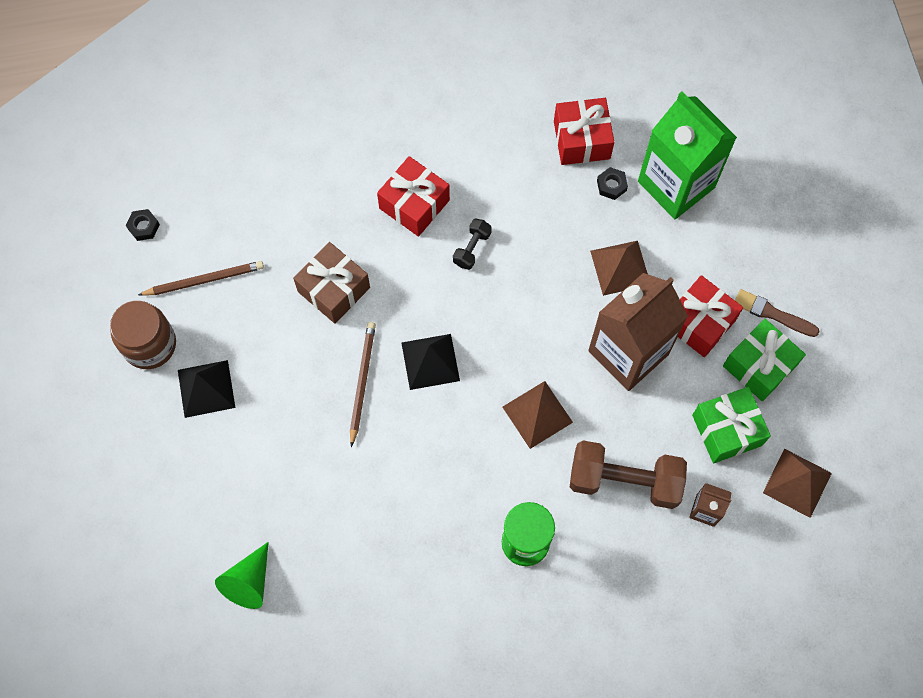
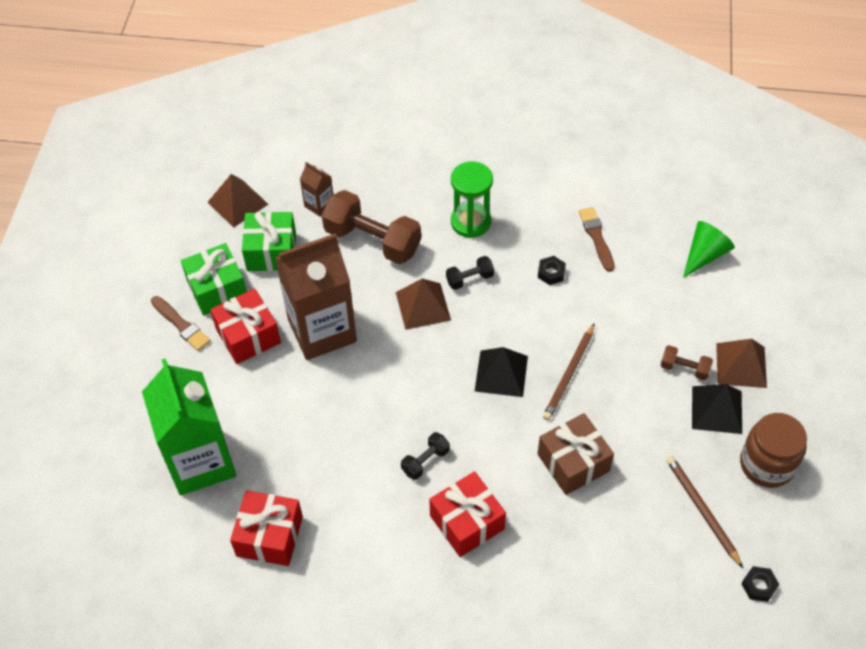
camera: 160 degrees left, 15 degrees down
(204, 280) = (702, 510): brown pencil -> brown pencil turned 60 degrees clockwise
(246, 425) = (684, 368): none -> brown dumbbell
(377, 567) = (596, 237): none -> brown brush
(500, 464) = (469, 279): none -> black dumbbell
(611, 185) = (263, 480): black nut -> black nut (551, 273)
(620, 267) = (293, 402): brown pyramid -> brown pyramid (741, 365)

